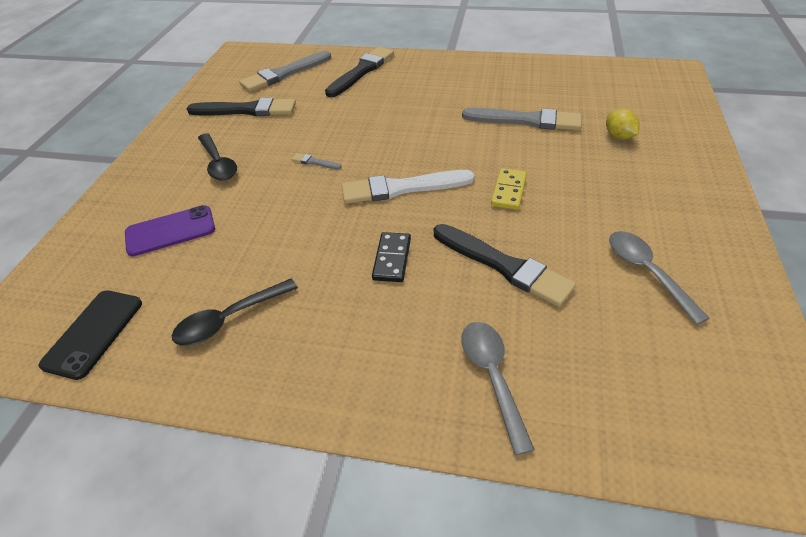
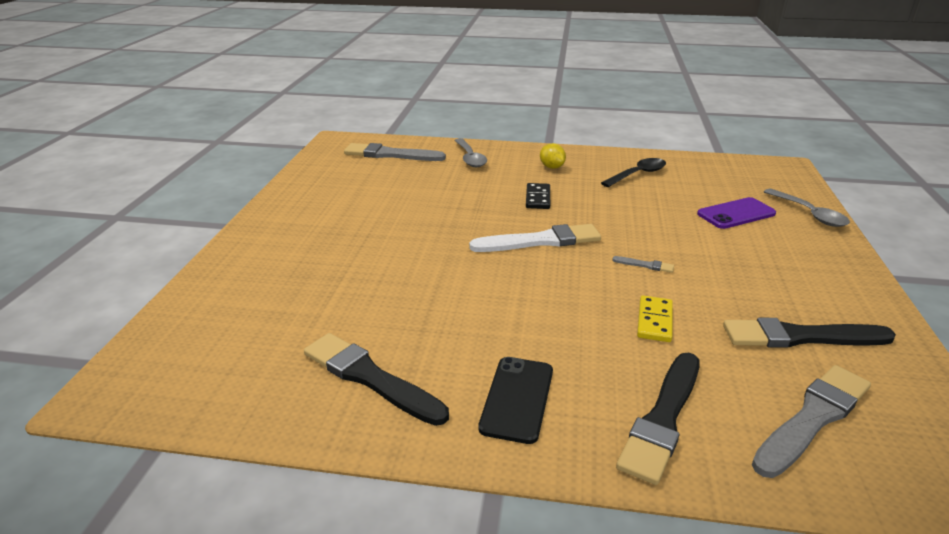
camera: 175 degrees right, 15 degrees down
(93, 333) = (721, 170): black phone -> black phone (517, 399)
(218, 163) = (757, 265): black spoon -> none
(503, 265) = (454, 195): black brush -> black brush (370, 378)
(508, 191) = (437, 238): yellow domino -> yellow domino (654, 321)
(526, 120) = (393, 310): grey brush -> grey brush (390, 154)
(618, 136) = (292, 287): yellow lemon -> yellow lemon (551, 167)
(646, 272) = (353, 191): grey spoon -> grey spoon (809, 214)

